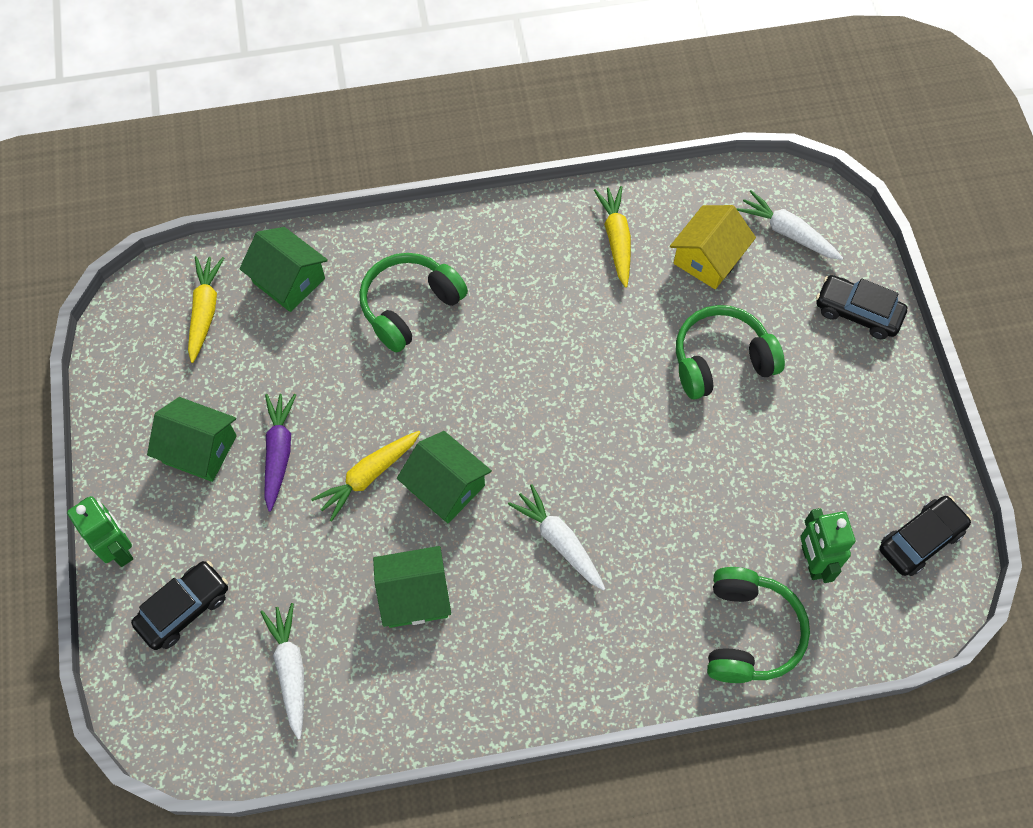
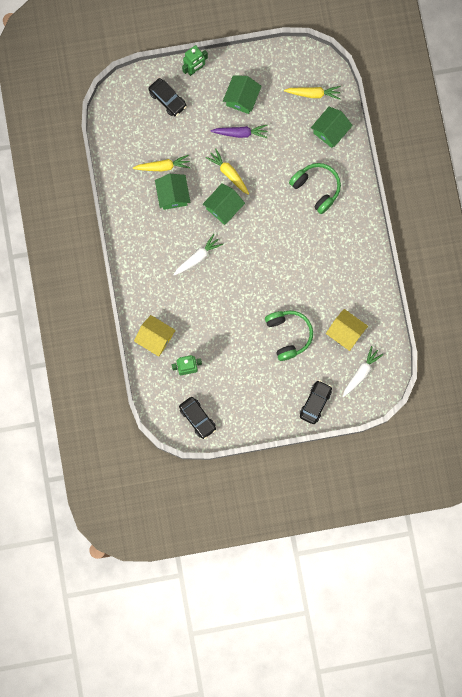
camera: 90 degrees right, 15 degrees up
(290, 670) = (141, 145): white carrot -> none
(616, 239) = (356, 287): yellow carrot -> yellow carrot (163, 166)
(749, 632) = (155, 338): green headphones -> yellow house

